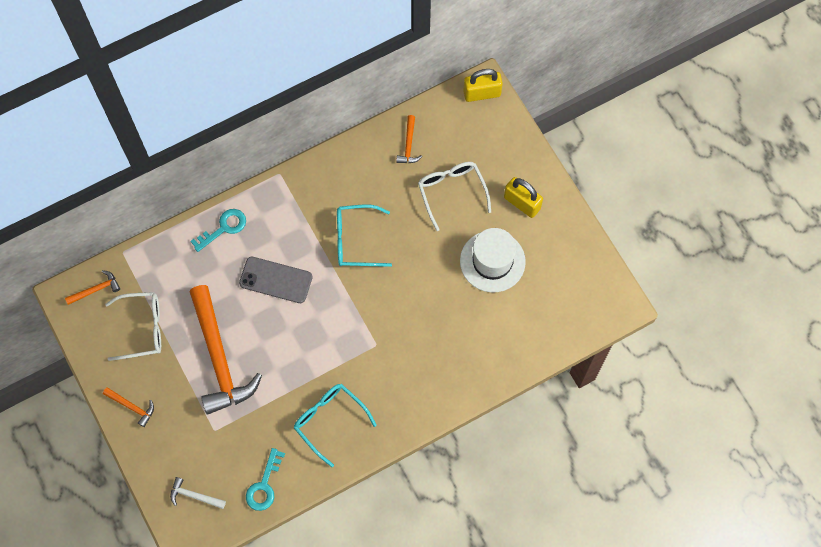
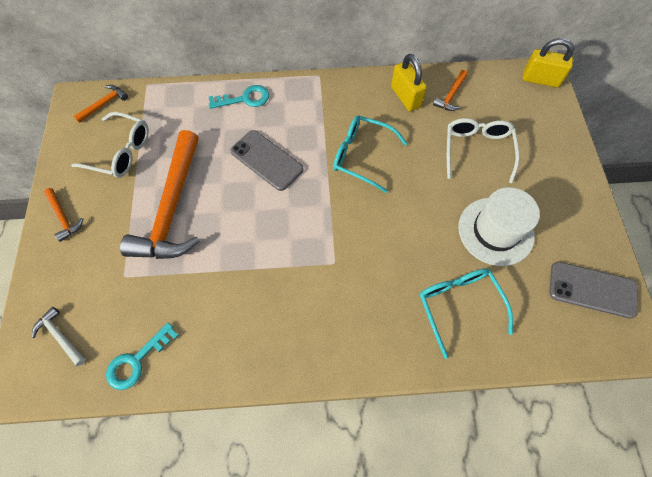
camera: 25 degrees right, 5 degrees down
(95, 289) = (104, 104): orange hammer -> orange hammer turned 45 degrees counterclockwise
(329, 420) = (244, 321): turquoise glasses -> turquoise glasses (458, 305)
(522, 203) = (548, 188): yellow padlock -> yellow padlock (405, 97)
(580, 278) = (592, 289): none -> grey phone

